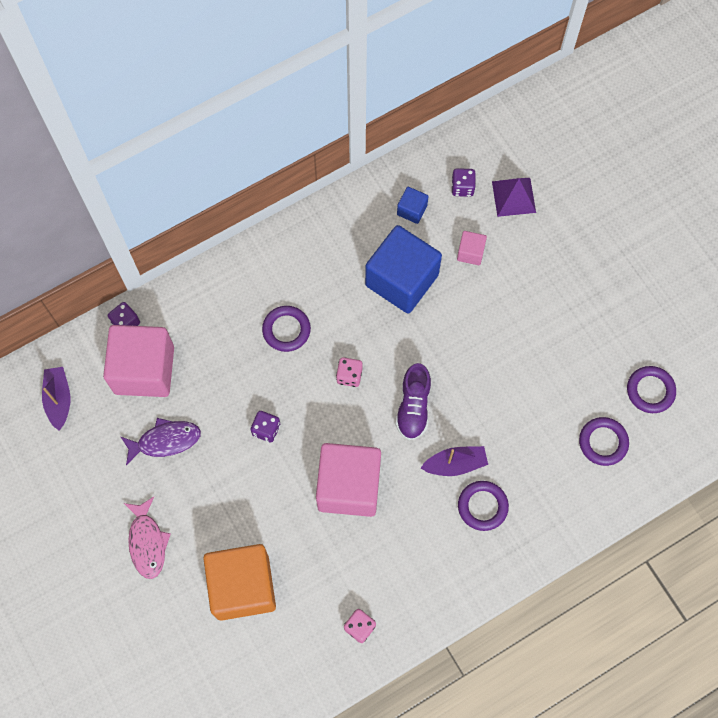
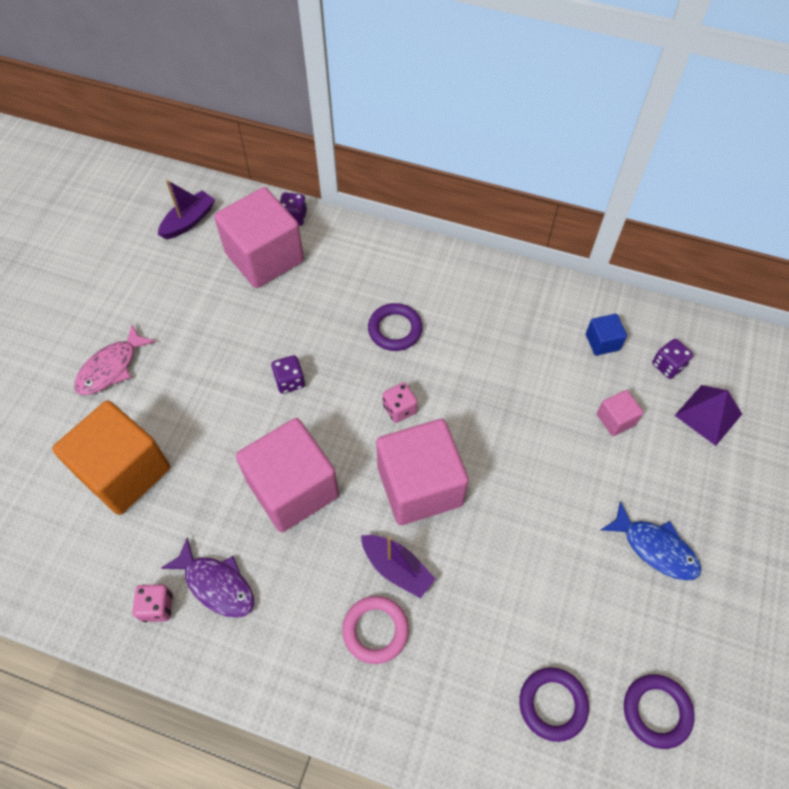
camera: 50 degrees right, 10 degrees down
(165, 441) = (214, 315): purple fish -> purple fish (216, 584)
(402, 280) = (530, 383): blue cube -> none
(413, 407) = (419, 486): purple shoe -> pink cube
(482, 506) = (375, 630): purple ring -> pink ring
(566, 306) = (655, 548): none -> blue fish

